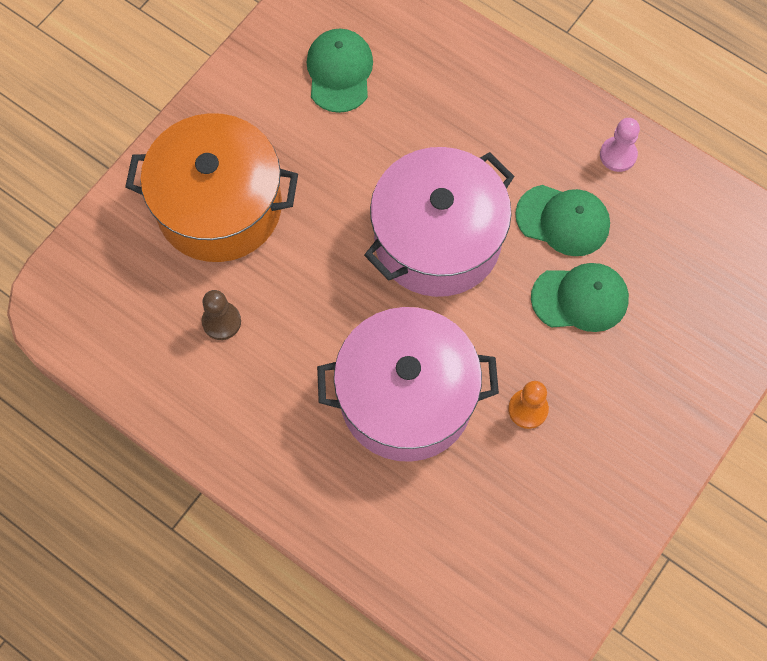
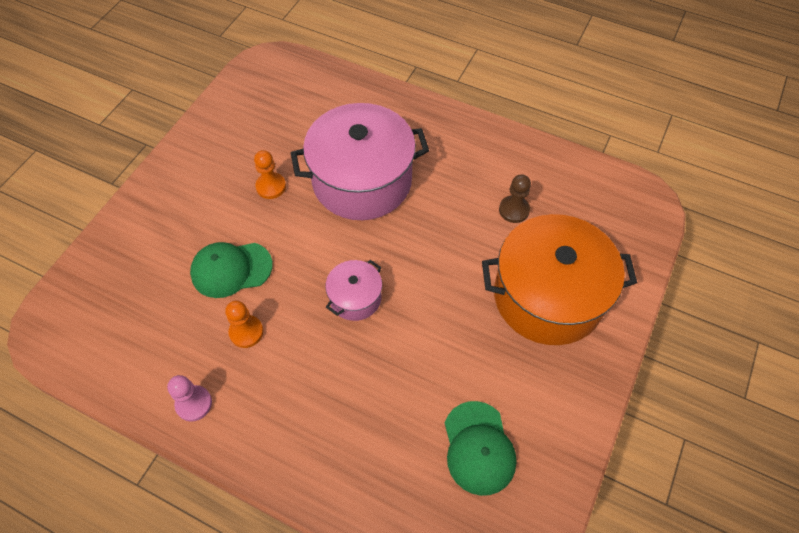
camera: 170 degrees right, 10 degrees down
(437, 240) = (355, 298): pink pot -> pink pot, size x0.47
(563, 220) = (246, 332): green cap -> orange pawn

